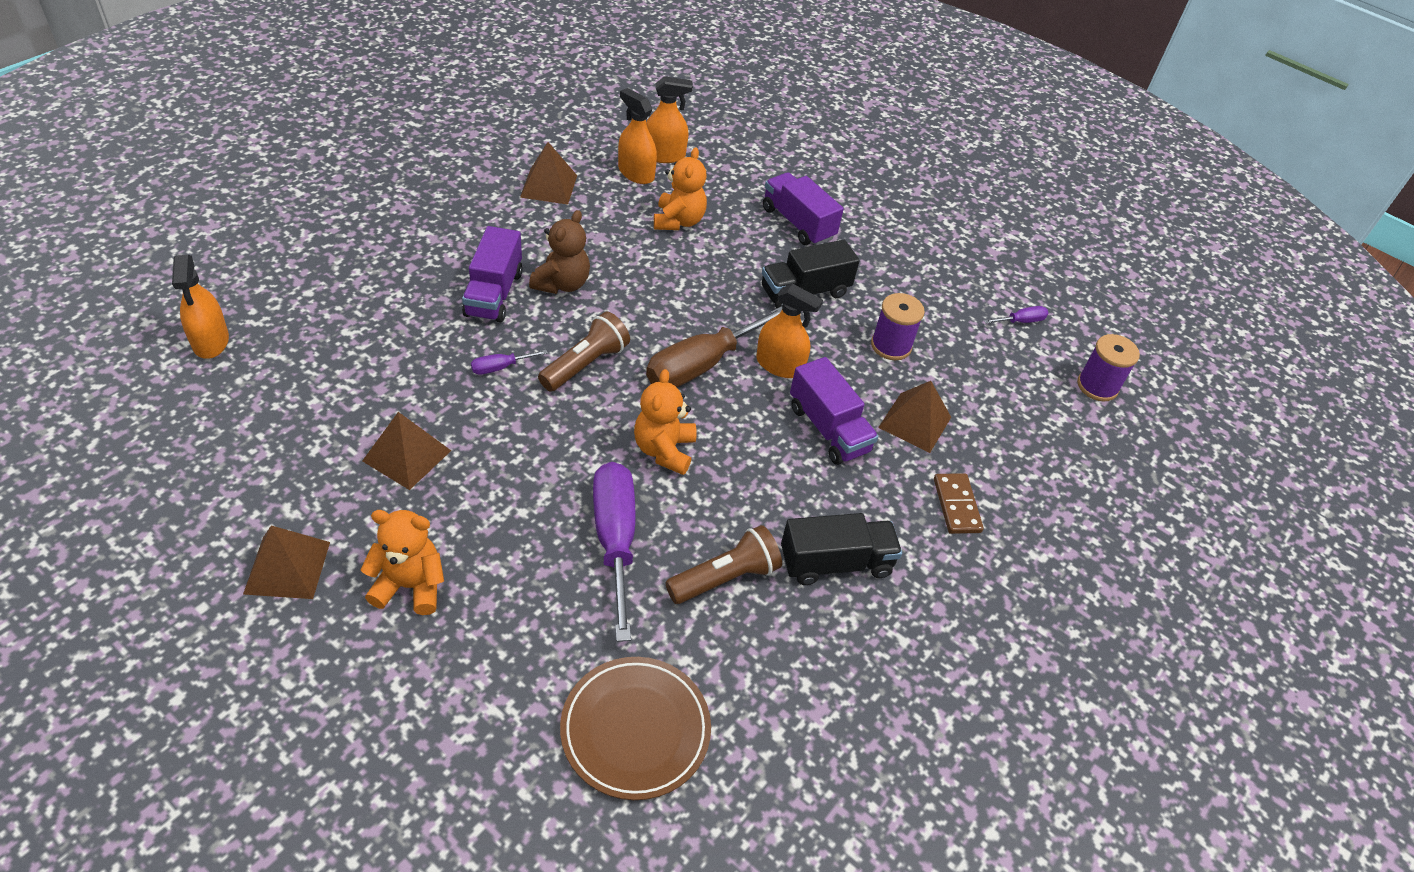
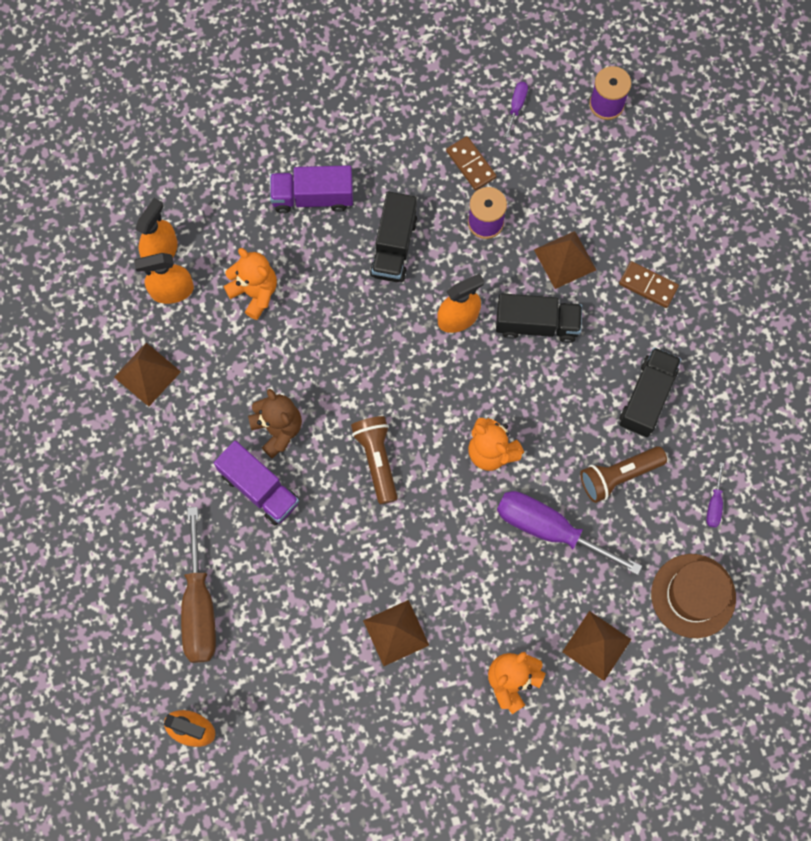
camera: 50 degrees left, 25 degrees up
(287, 567) = (452, 754): brown pyramid -> brown pyramid (596, 645)
(500, 367) = (344, 524): purple screwdriver -> purple screwdriver (714, 504)
(635, 730) = (693, 595): brown plate -> brown hat
(701, 365) = (425, 375): brown screwdriver -> brown screwdriver (199, 606)
(725, 578) = (618, 476): brown flashlight -> brown flashlight turned 120 degrees counterclockwise
(828, 429) = (536, 324): purple truck -> black truck
(933, 312) = (471, 164): none -> brown domino

